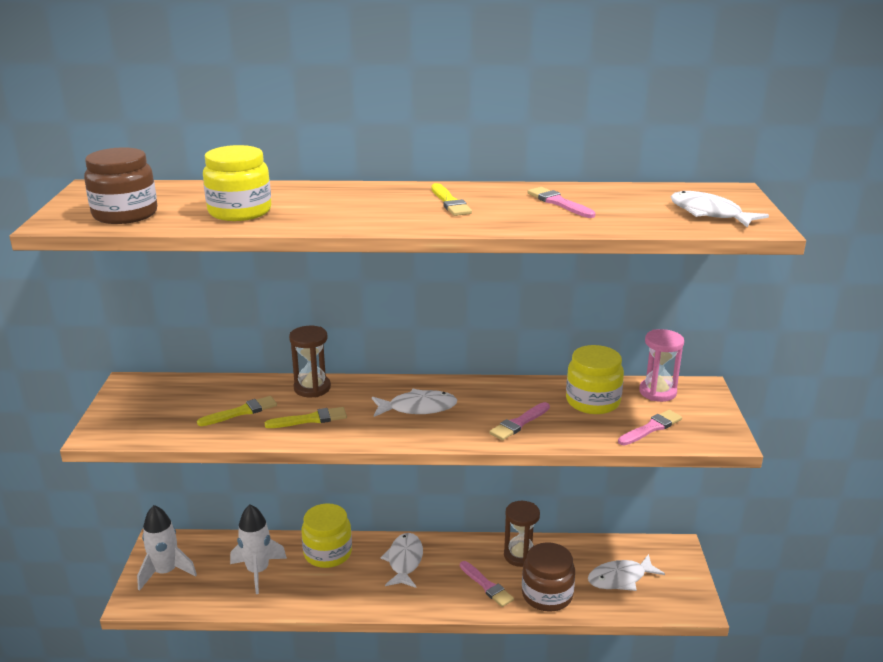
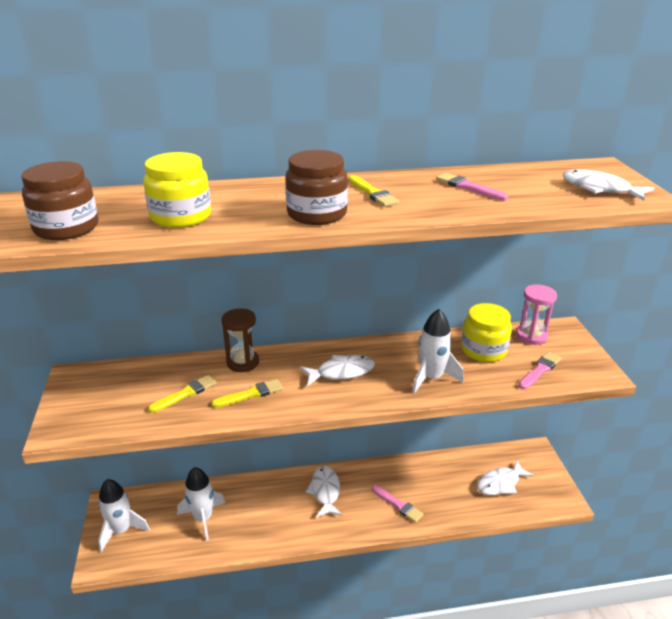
camera: 10 degrees left, 5 degrees up
(328, 553) = (259, 492): yellow jar -> none
(519, 423) = (431, 378): pink brush -> white rocket
(520, 555) = (417, 473): brown hourglass -> none
(547, 595) = (448, 506): brown jar -> brown jar (317, 214)

